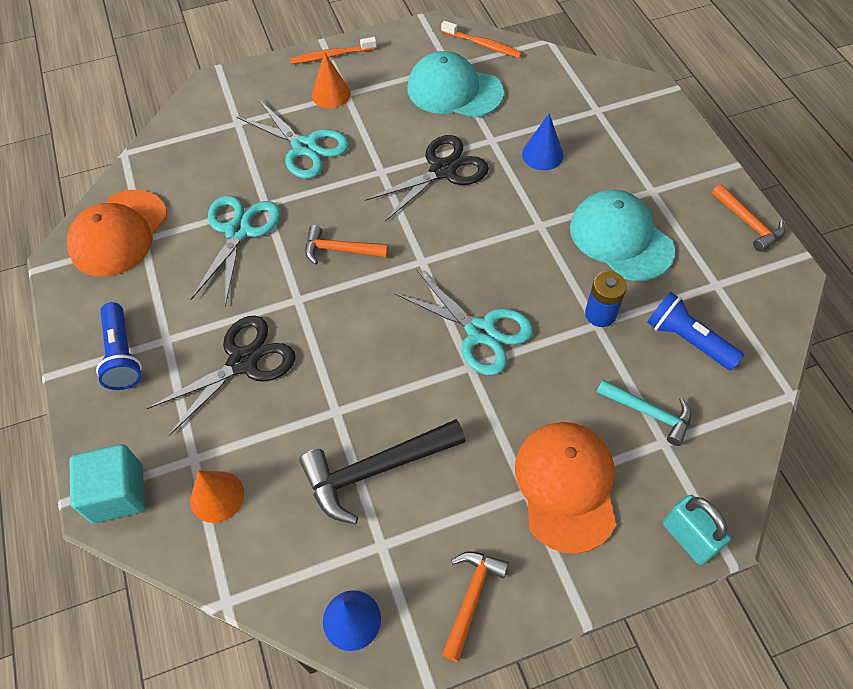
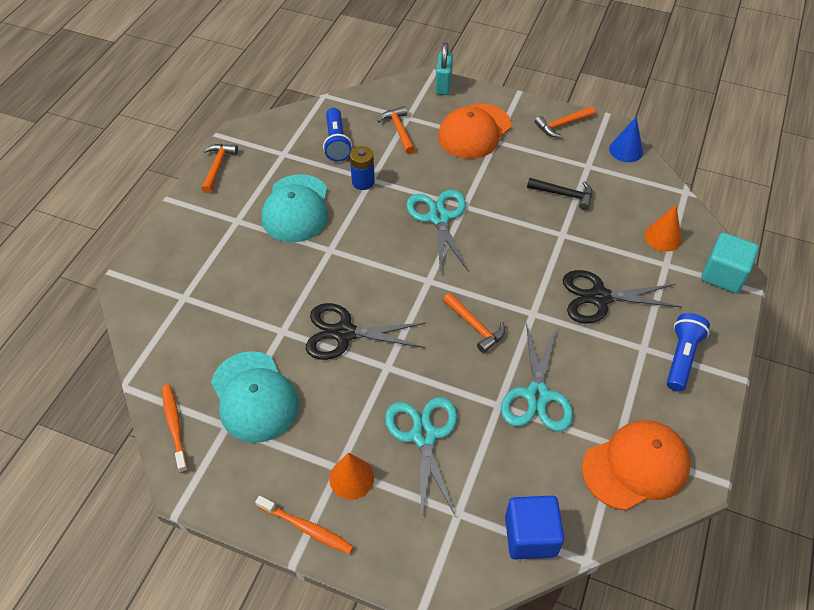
camera: 140 degrees left, 5 degrees down
(174, 141) = (530, 536): none -> blue cube
(238, 231) = (537, 395): turquoise scissors -> turquoise scissors turned 45 degrees counterclockwise
(375, 470) = (564, 194): black hammer -> black hammer, size x0.61
(542, 154) = (265, 293): blue cone -> none
(649, 413) = (399, 130): turquoise hammer -> orange hammer

